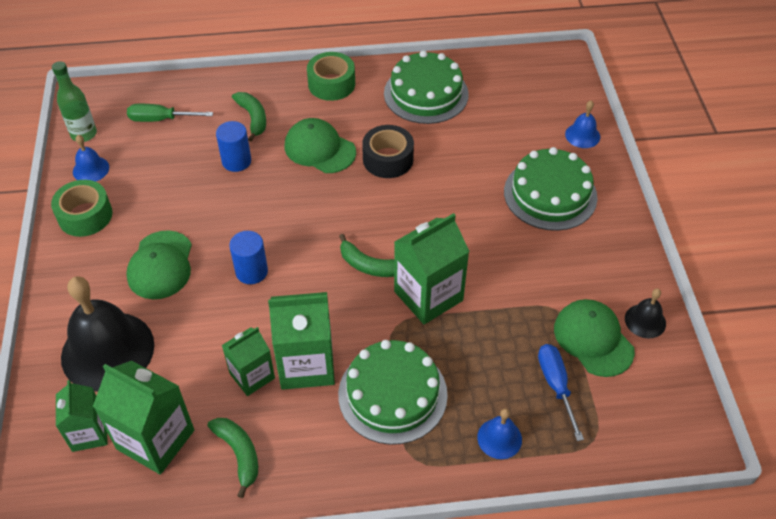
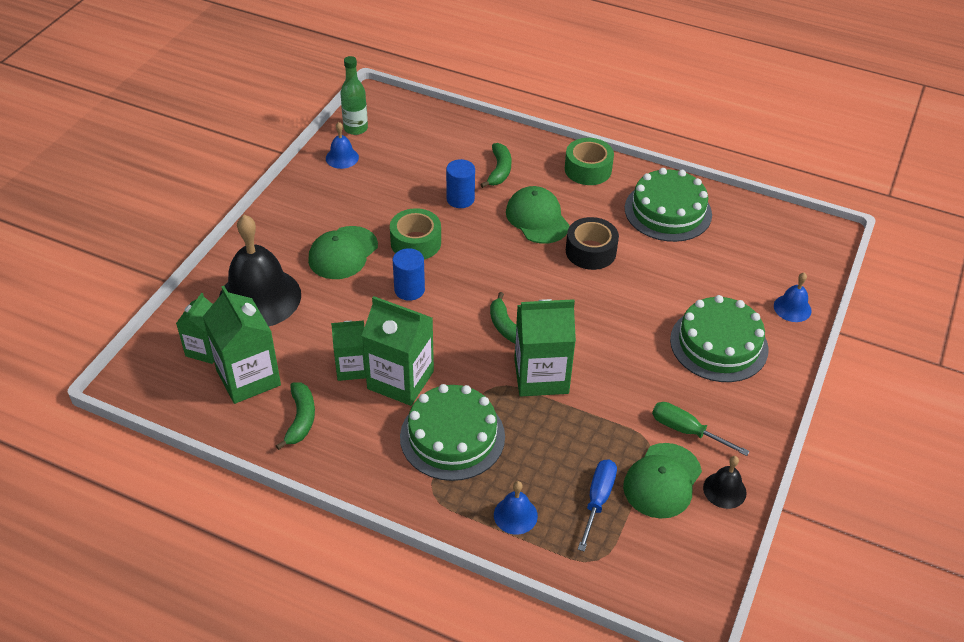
camera: 30 degrees right, 5 degrees down
(85, 215) = (313, 191): green tape -> green tape (416, 242)
(161, 119) = (423, 141): green screwdriver -> green screwdriver (687, 431)
(593, 339) = (662, 481): green cap -> green cap turned 150 degrees counterclockwise

